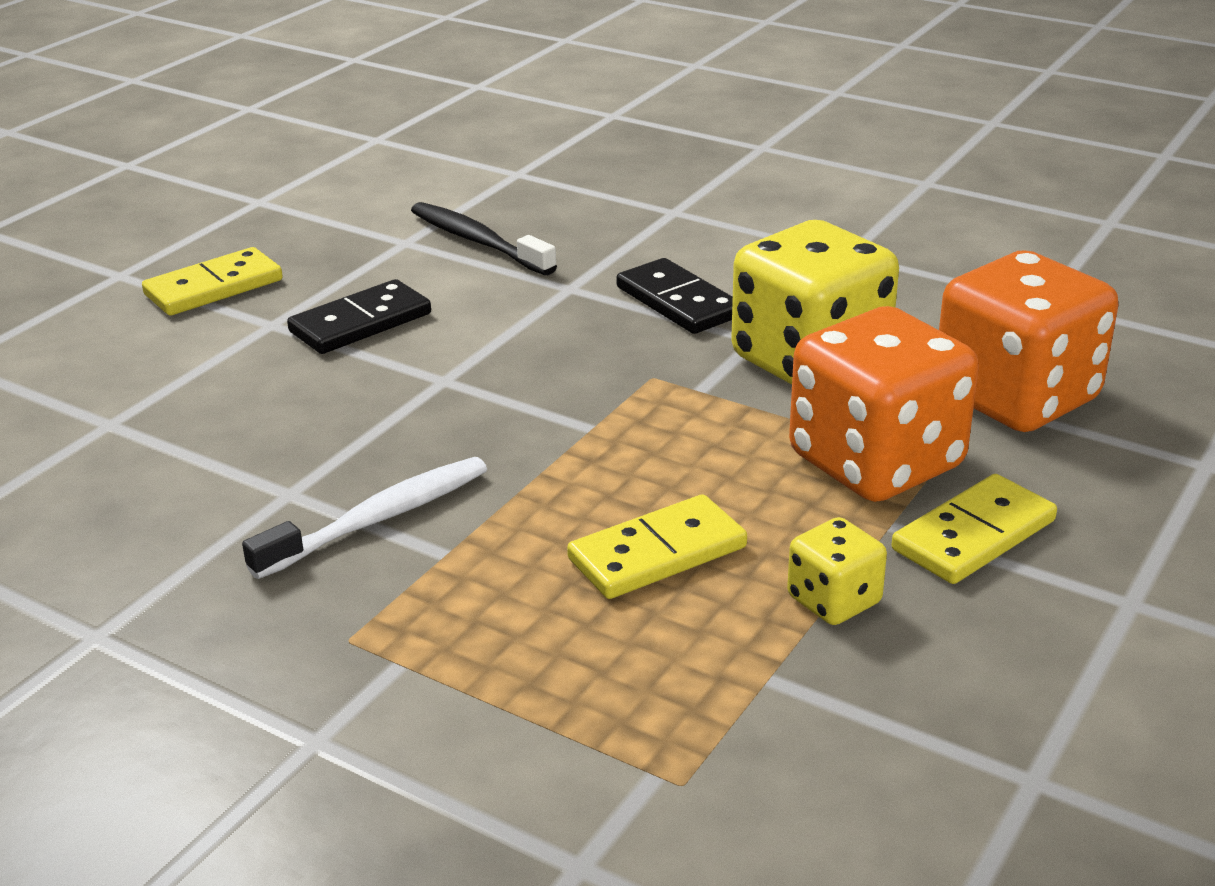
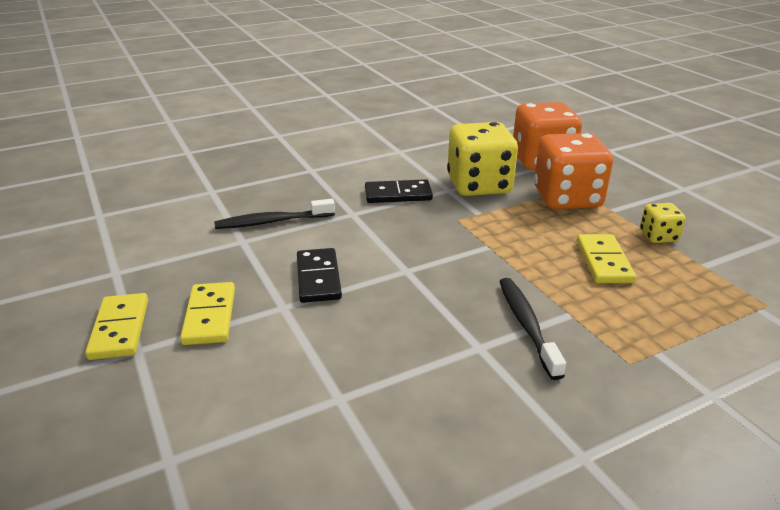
camera: 60 degrees left, 0 degrees up
(379, 519) = (526, 325): white toothbrush -> black toothbrush
(973, 535) = (629, 198): yellow domino -> yellow domino (119, 329)

